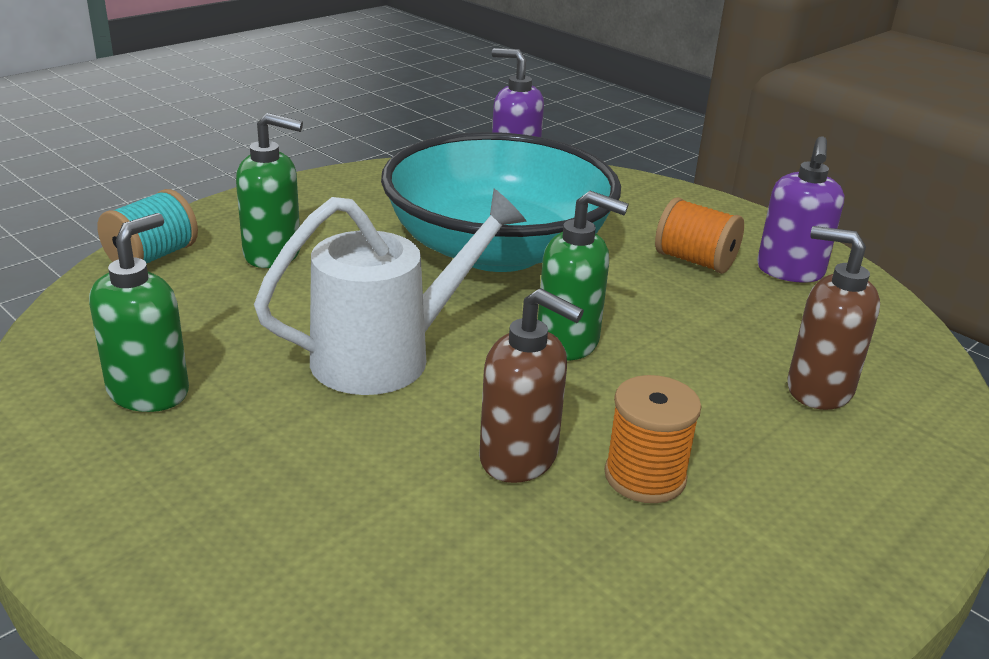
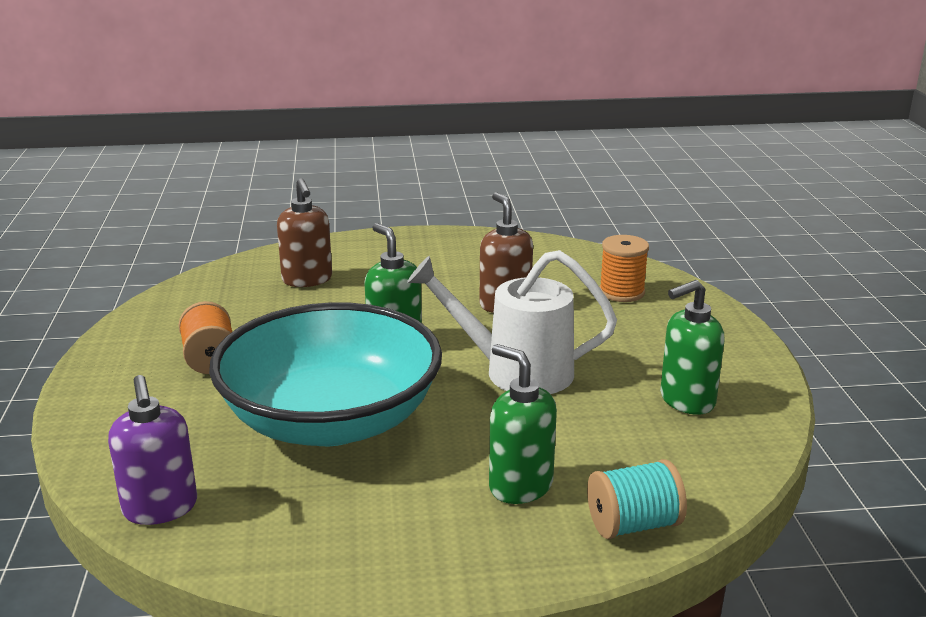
camera: 140 degrees left, 5 degrees down
(645, 476) = (456, 281): orange spool -> orange spool (621, 292)
(790, 271) = (169, 331): purple soap dispenser -> none

